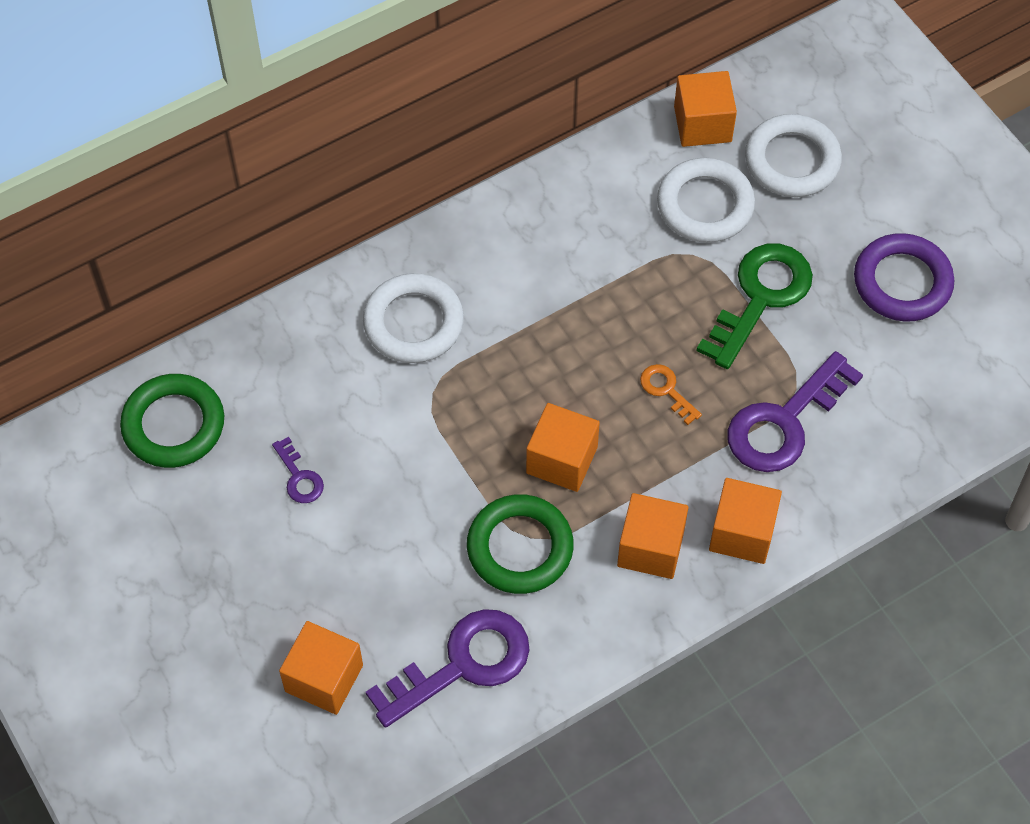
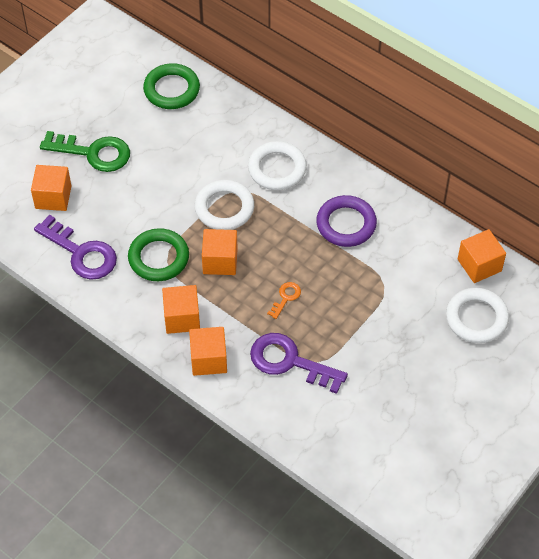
camera: 70 degrees right, 5 degrees down
(299, 477) = (162, 150): purple key -> none
(705, 205) = (421, 282): white ring -> white ring (224, 208)
(761, 297) = (370, 327): green key -> green key (93, 153)
(902, 282) = (416, 399): purple ring -> purple ring (346, 224)

